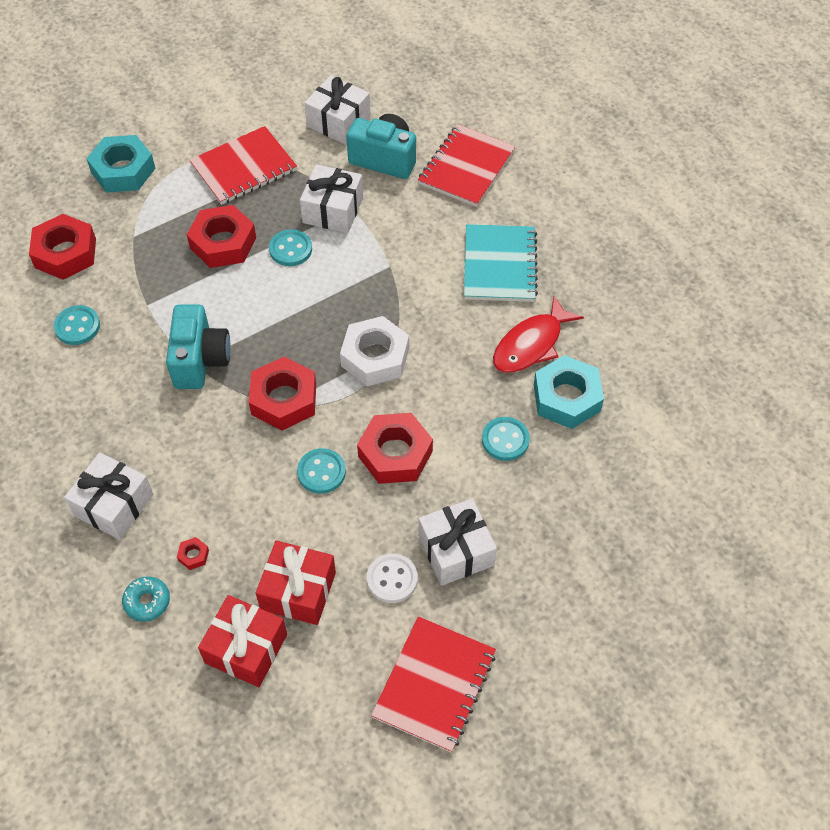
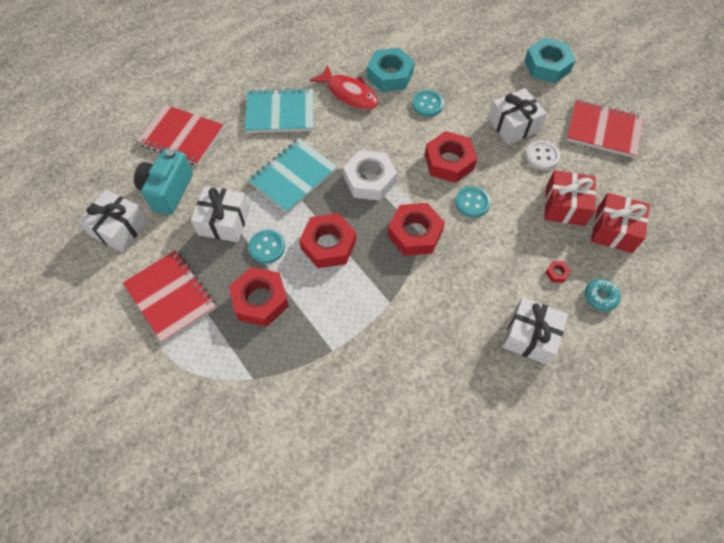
camera: 95 degrees left, 5 degrees up
(65, 253) = (274, 439): red nut -> red nut (328, 245)
(77, 326) = (361, 406): turquoise button -> none
(123, 170) = (166, 406): turquoise nut -> turquoise nut (547, 66)
(200, 360) = (386, 297): turquoise camera -> none
(391, 276) = (293, 176): none -> turquoise notebook

